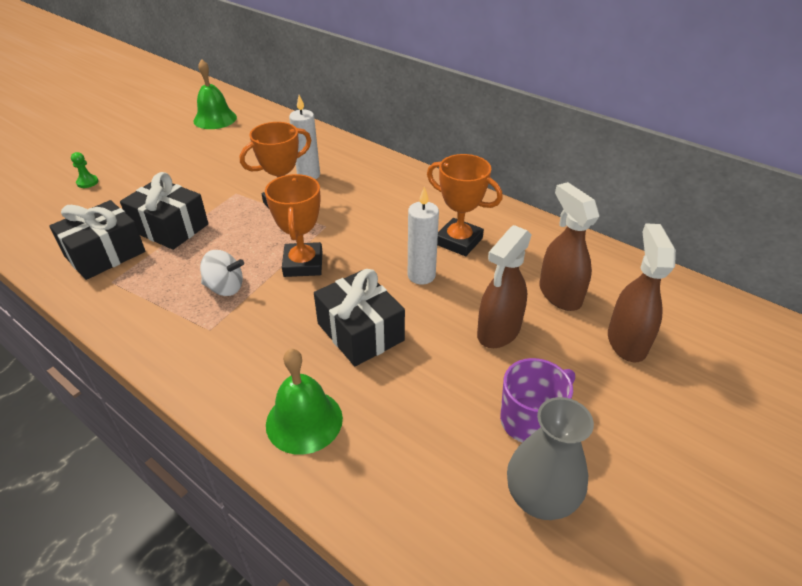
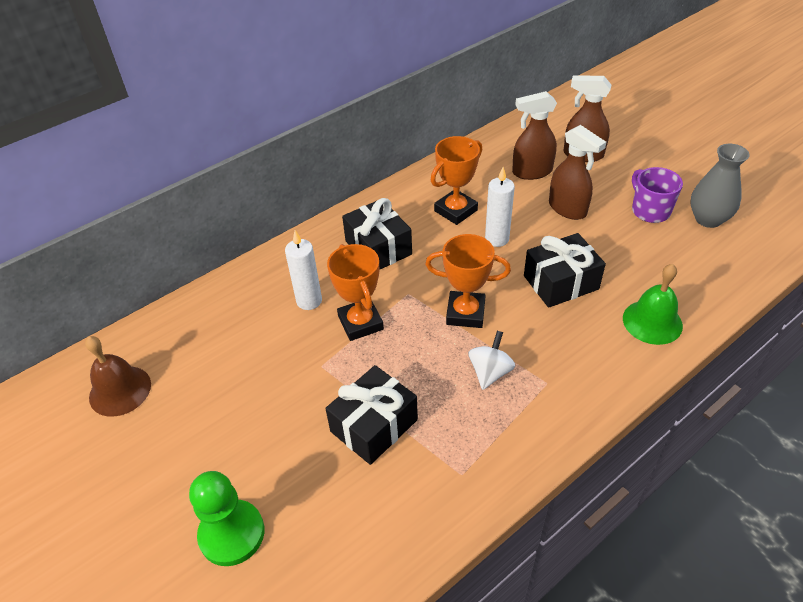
camera: 75 degrees left, 5 degrees up
(87, 182) = (232, 534): green pawn -> green pawn, size x2.25
(105, 254) = (409, 487): black gift -> black gift (378, 247)
(215, 119) = (120, 390): green bell -> brown bell

